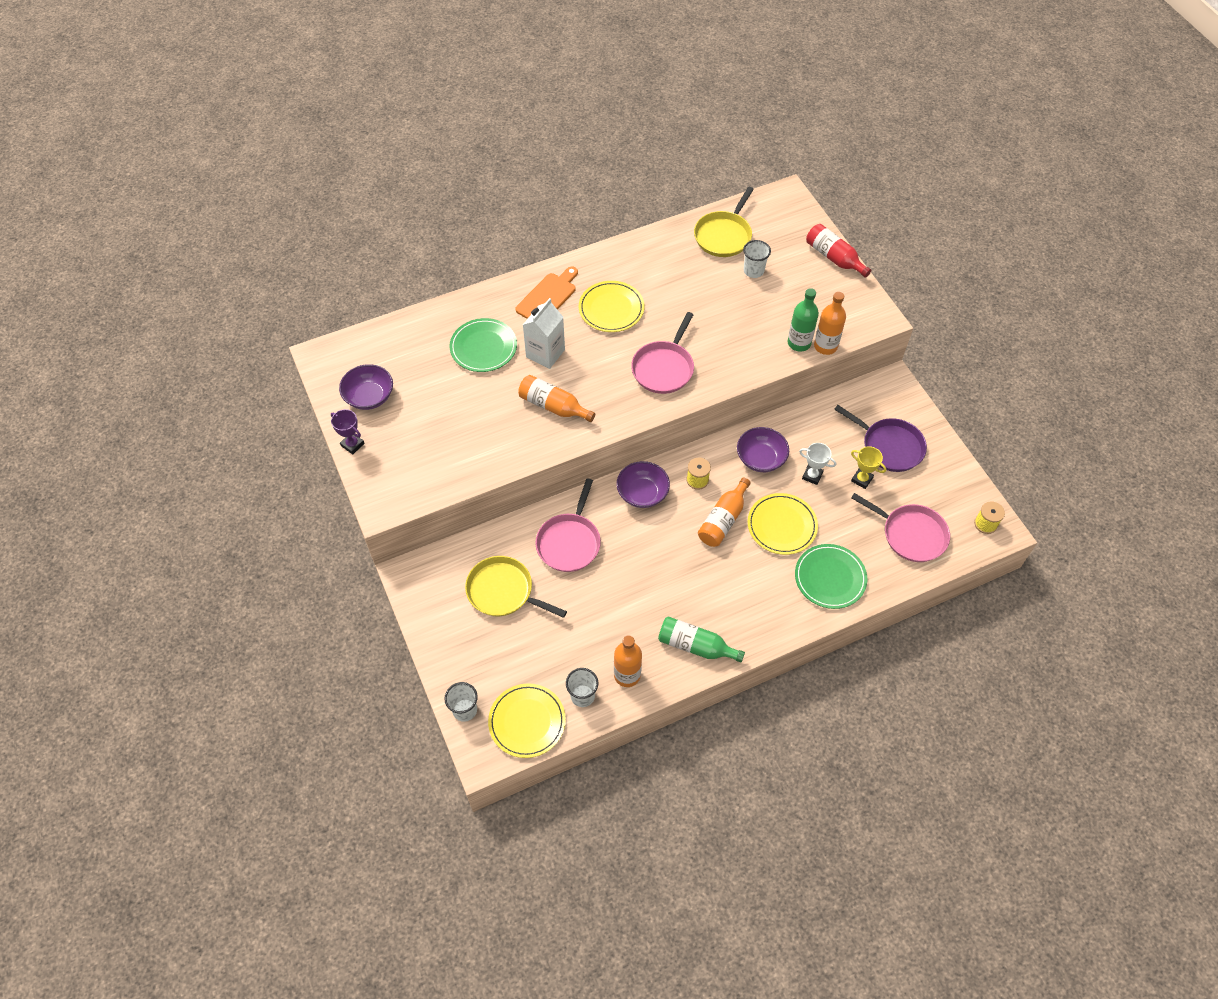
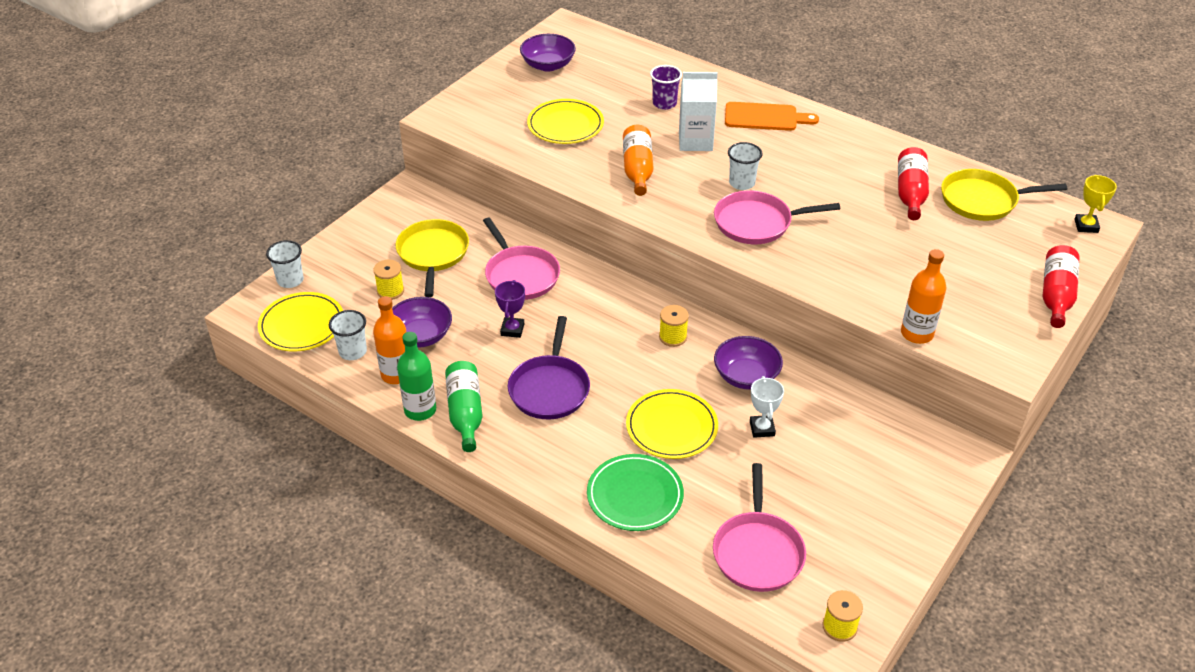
camera: 60 degrees right, 15 degrees down
(352, 444) = (489, 76): purple trophy -> purple trophy (512, 329)
(483, 347) = (664, 103): green plate -> purple cup
(528, 640) = (390, 291): none -> yellow spool
(569, 542) = (520, 275): pink pan -> pink pan turned 105 degrees counterclockwise
(611, 309) = (794, 161): yellow plate -> yellow plate (565, 125)
(642, 493) = (621, 303): purple bowl -> purple bowl (421, 335)
(691, 267) = (910, 193): none -> red bottle
(723, 520) = (639, 376): orange bottle -> none
(753, 271) = (960, 239): white cup -> white cup (742, 183)
(799, 343) = (898, 310): green bottle -> green bottle (420, 410)
(861, 479) = (797, 475): yellow trophy -> yellow trophy (1086, 226)
(889, 446) = (869, 485): purple pan -> purple pan (550, 389)

